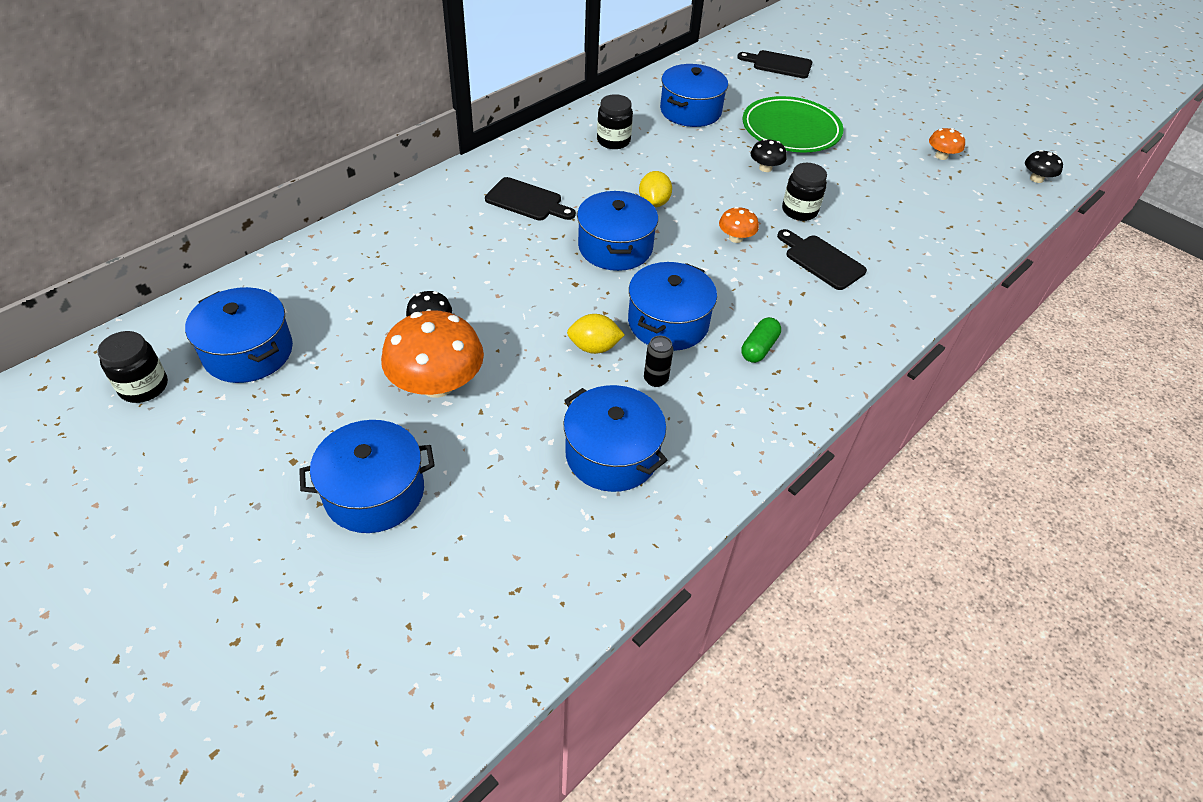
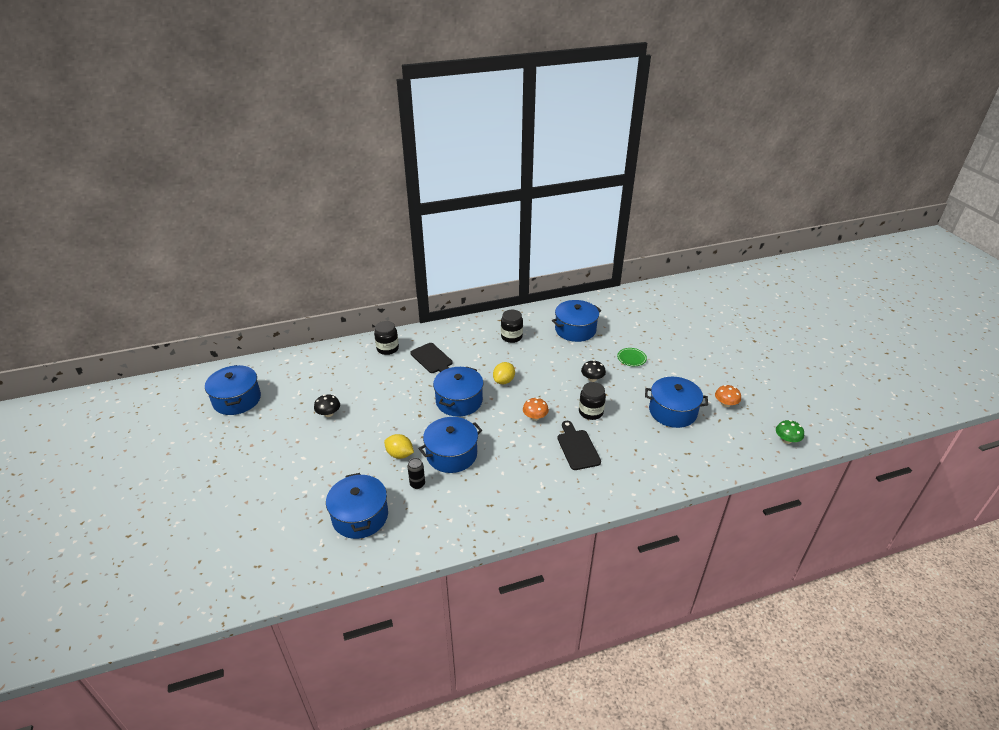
camera: 30 degrees right, 10 degrees down
(144, 387) = (183, 402): black jar -> black jar (387, 348)
(374, 492) = (235, 490): blue pot -> blue pot (672, 411)
(437, 384) = (306, 446): orange mushroom -> none
(759, 348) = (491, 487): green capsule -> none
(779, 64) = (662, 313): black cutting board -> none
(791, 130) = (631, 358): green plate -> green plate, size x0.42
(1036, 179) = (786, 440): black mushroom -> green mushroom

